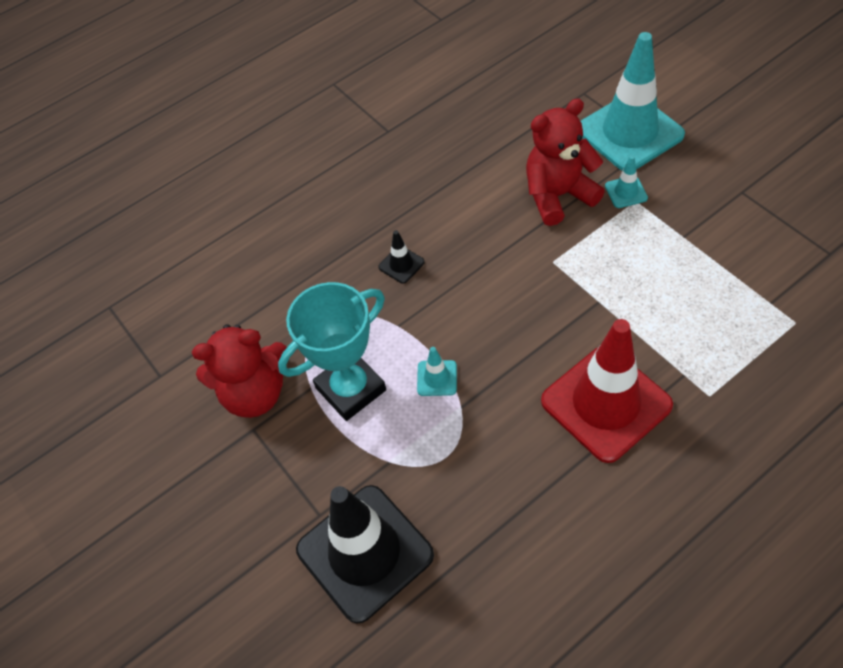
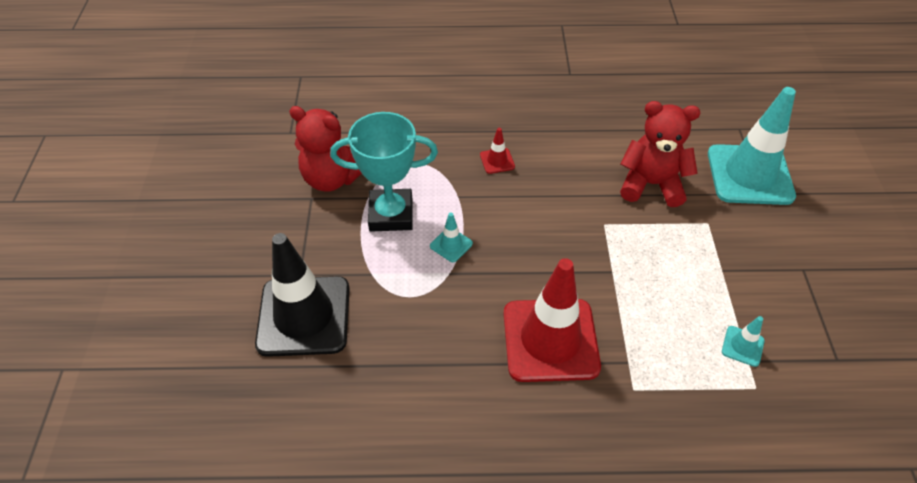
camera: 30 degrees right, 5 degrees down
(401, 264) = (497, 161): black traffic cone -> red traffic cone
(626, 192) = (706, 213): turquoise traffic cone -> turquoise traffic cone (742, 346)

